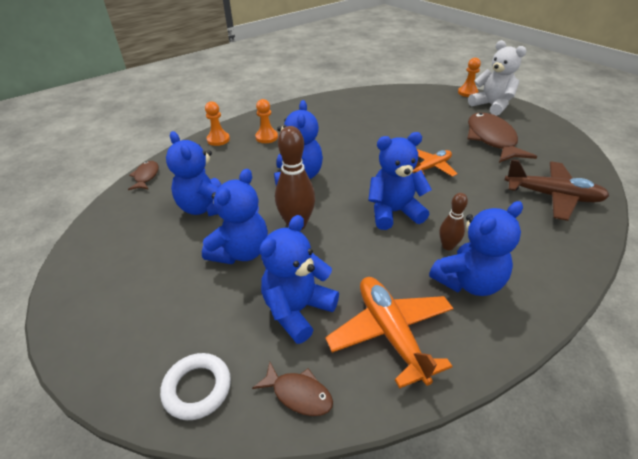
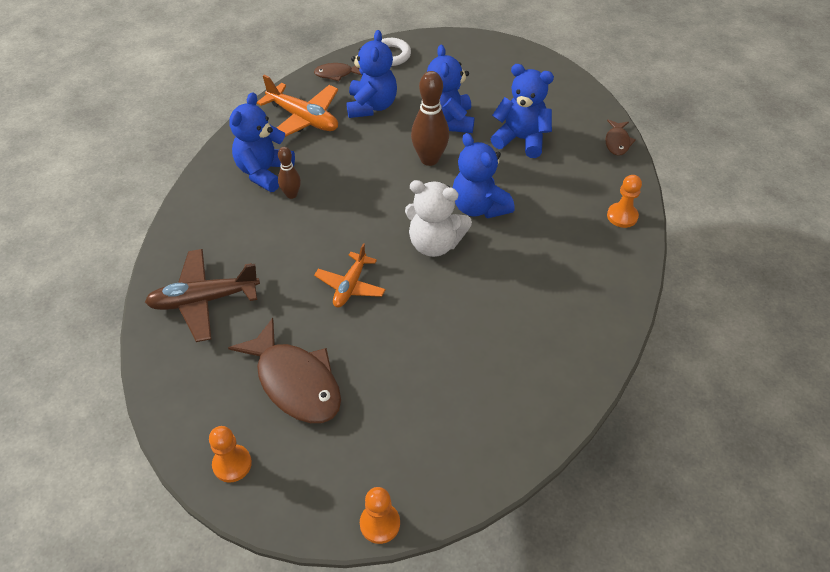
camera: 145 degrees right, 10 degrees up
(146, 176) = (617, 142): brown fish -> brown fish turned 45 degrees clockwise
(266, 137) = (575, 246): orange pawn -> orange pawn (232, 464)
(394, 212) = (355, 207): blue teddy bear -> none
(491, 106) = (322, 490): white teddy bear -> white teddy bear (434, 244)

